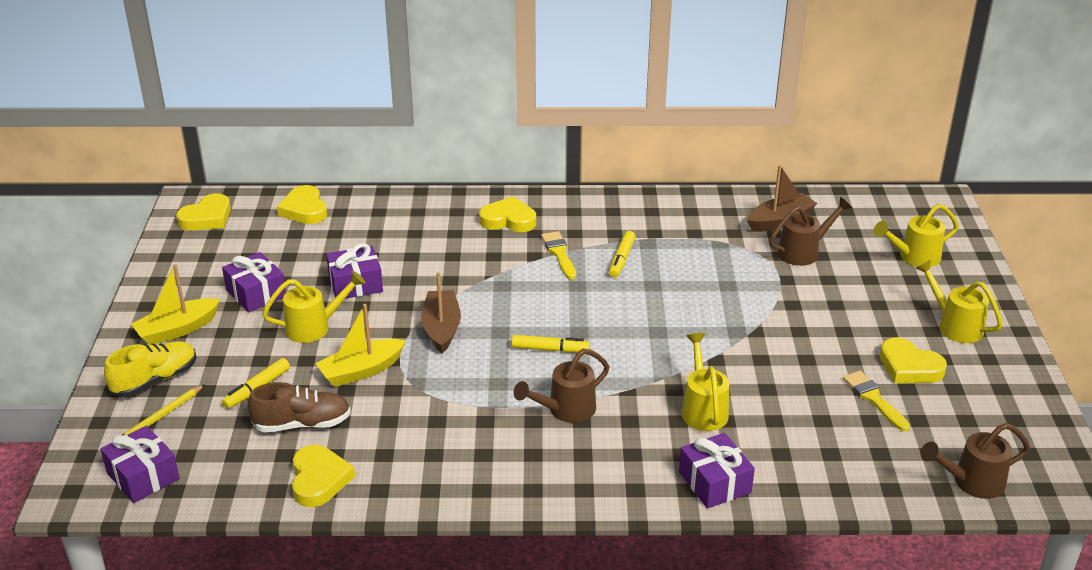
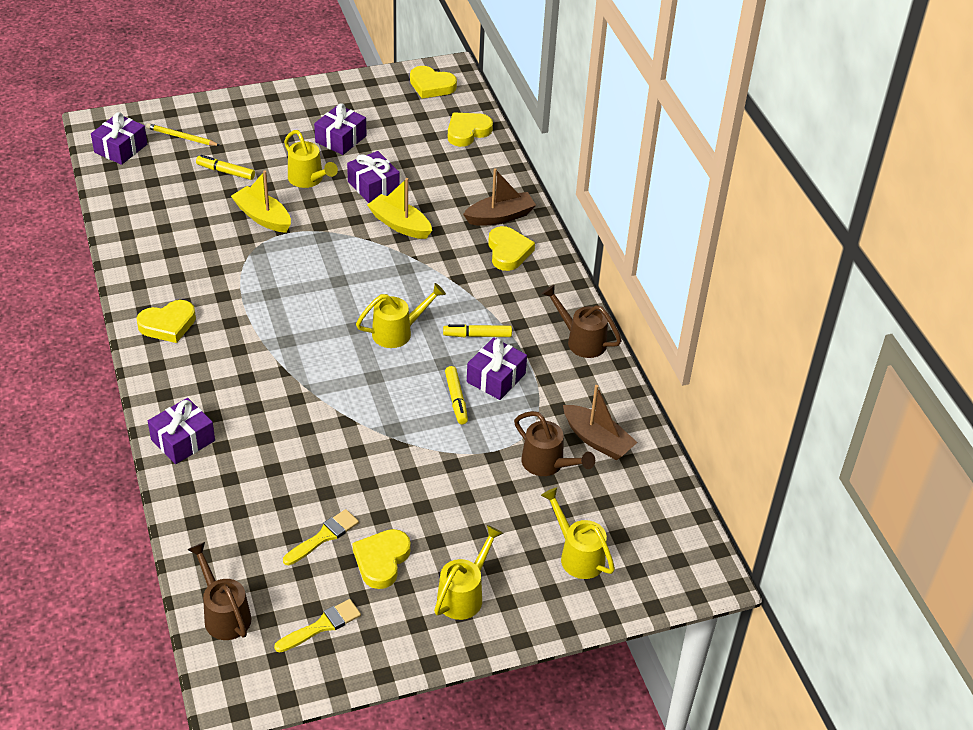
camera: 70 degrees right, 10 degrees up
(155, 380) = (221, 123): yellow shoe -> none
(177, 330) = (281, 115): yellow boat -> yellow boat (400, 224)
(302, 424) = (193, 204): brown shoe -> none
(319, 480) = (136, 227): yellow heart -> yellow heart (168, 324)
(441, 328) = (331, 247): brown boat -> brown boat (500, 217)
(550, 349) = (325, 314): yellow marker -> yellow marker (456, 399)
(559, 253) = (469, 293): yellow brush -> yellow brush (322, 626)
(566, 410) = (248, 338): brown watering can -> brown watering can (581, 340)
(684, 259) = (496, 378): none -> purple gift
(703, 409) = (274, 421): yellow watering can -> yellow watering can (398, 332)

